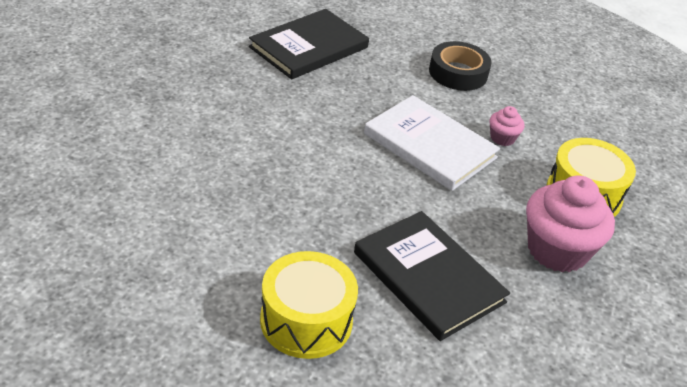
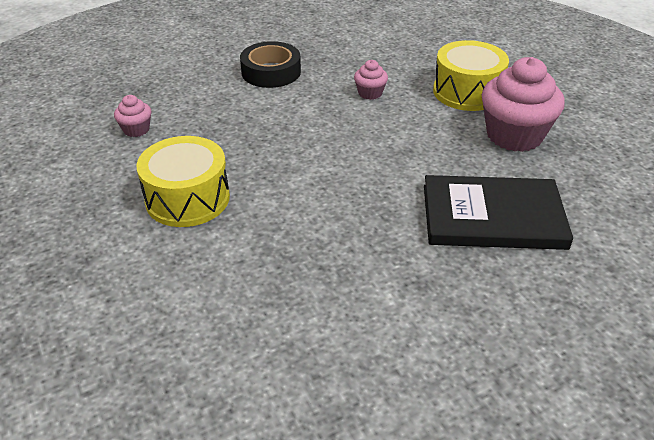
camera: 45 degrees left, 0 degrees up
(306, 321) = (490, 321): yellow drum -> yellow drum (187, 198)
(309, 47) = (136, 130): black book -> pink cupcake
(430, 146) = (341, 132): white book -> none

